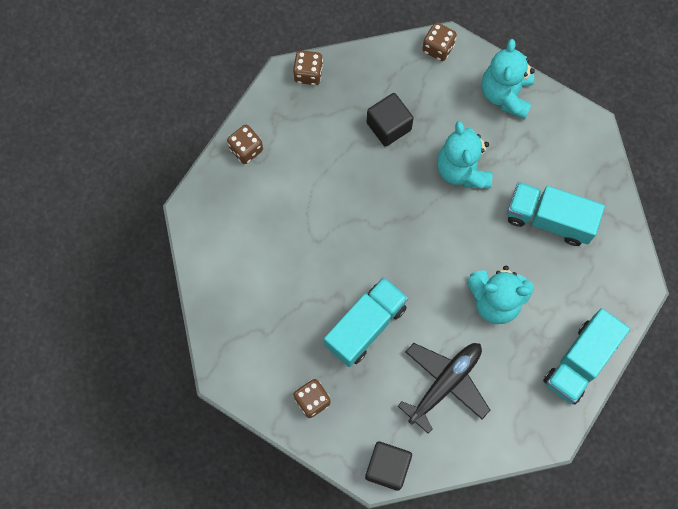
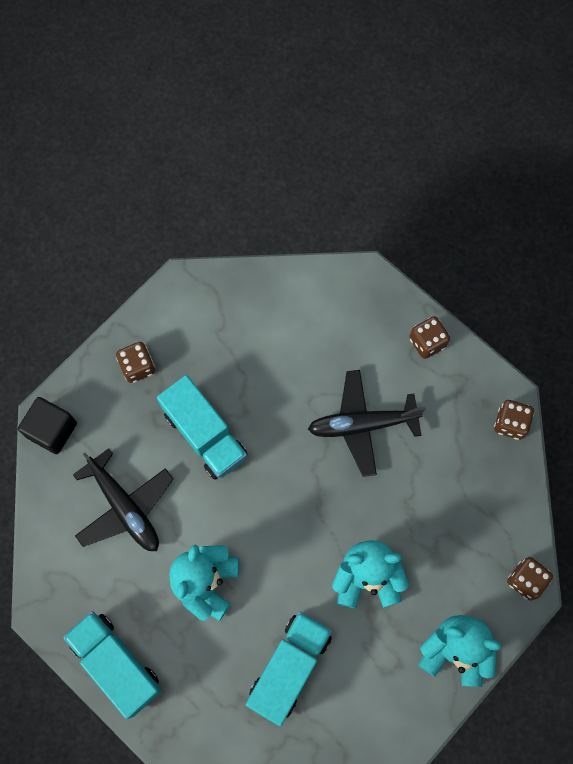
camera: 100 degrees right, 0 degrees up
(331, 193) = (362, 424): none -> black plane
(388, 126) = (433, 502): black cube -> none

